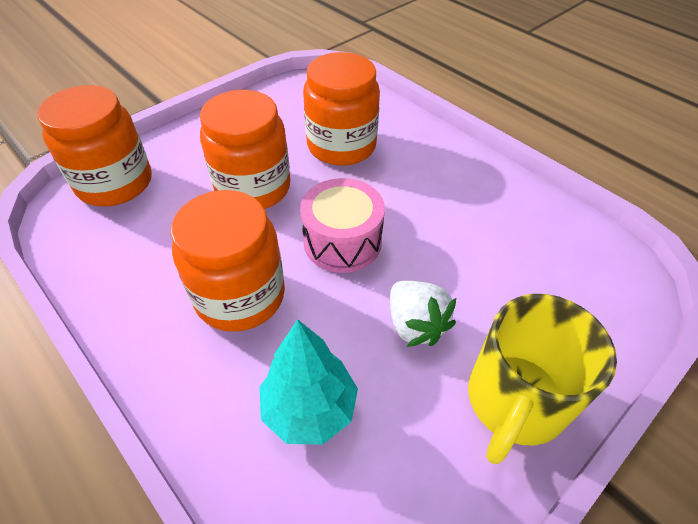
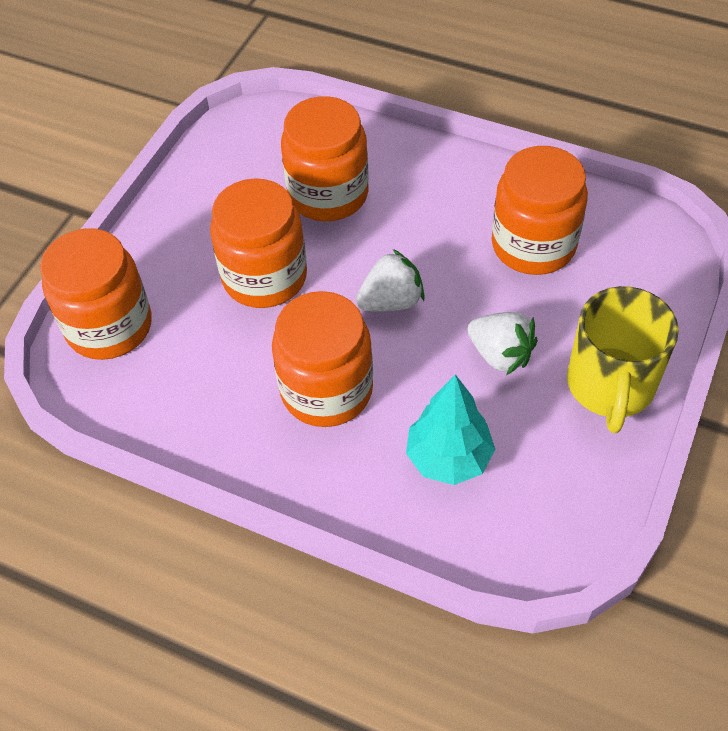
camera: 20 degrees left, 5 degrees up
(342, 241) = (391, 301): pink drum -> white strawberry
(495, 239) = (533, 245): none -> orange jar

